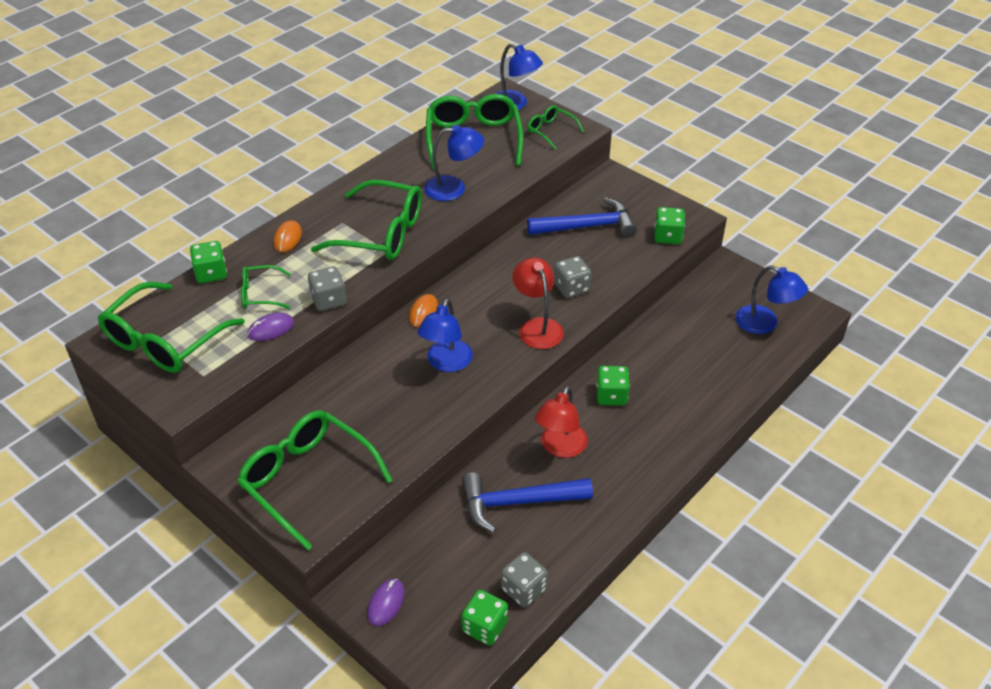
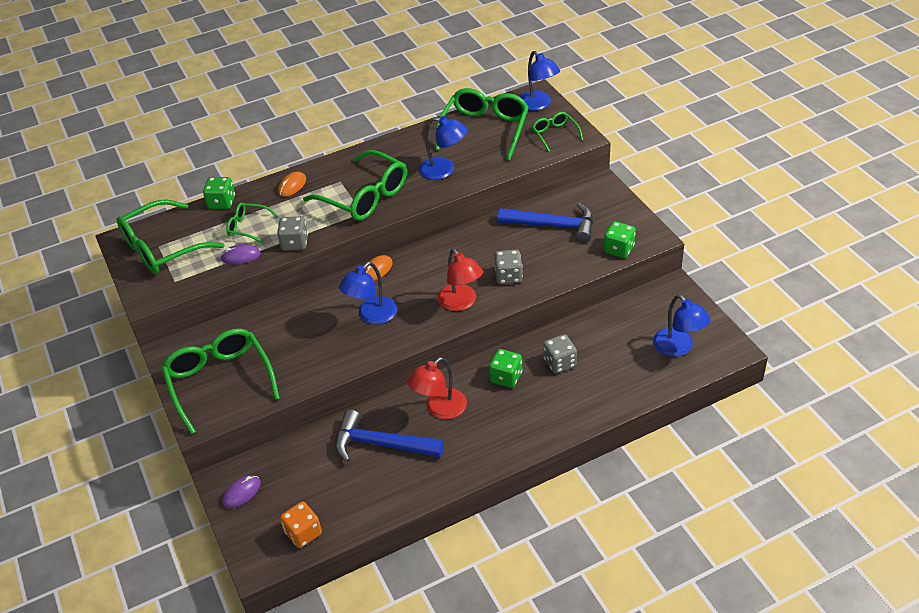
camera: 25 degrees right, 0 degrees up
(485, 627) = (303, 533): green dice -> orange dice
(523, 589) = (348, 513): grey dice -> grey dice (559, 363)
(537, 327) = (461, 303): red lamp -> red lamp turned 150 degrees clockwise

